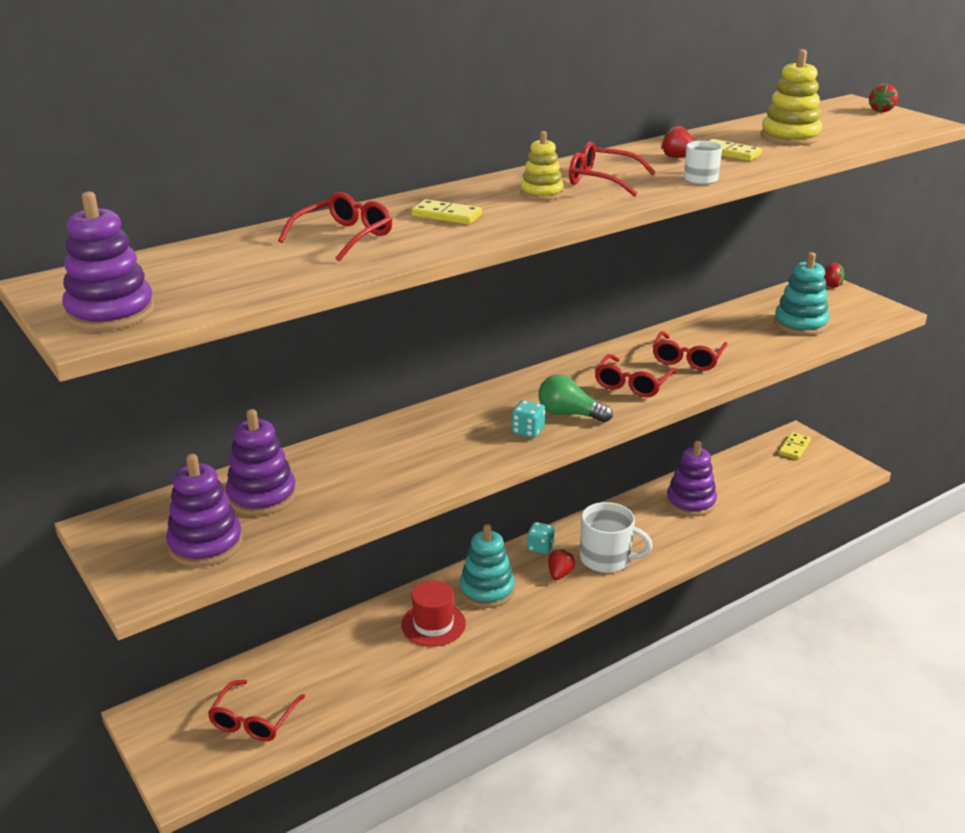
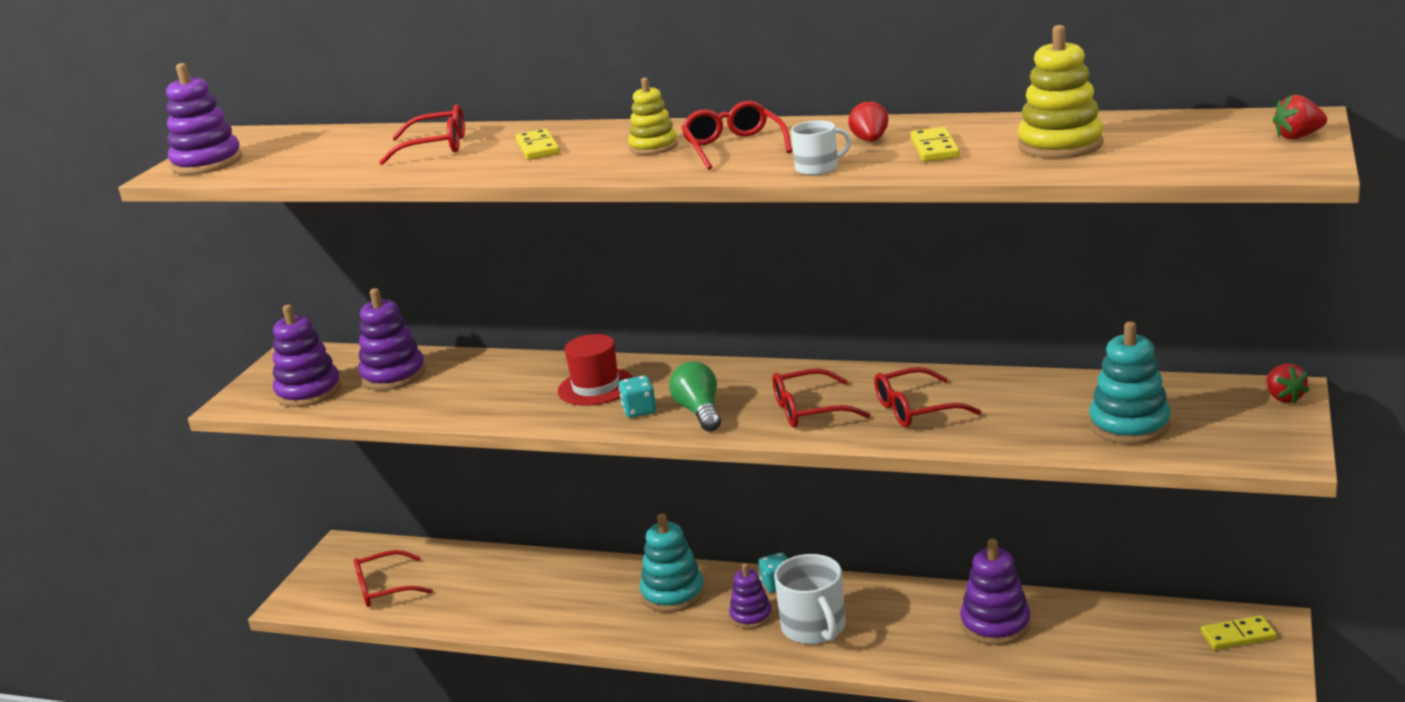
camera: 55 degrees right, 5 degrees down
(433, 624) = (591, 595): red hat -> red hat (596, 387)
(560, 574) = (751, 616): red strawberry -> purple stacking toy

